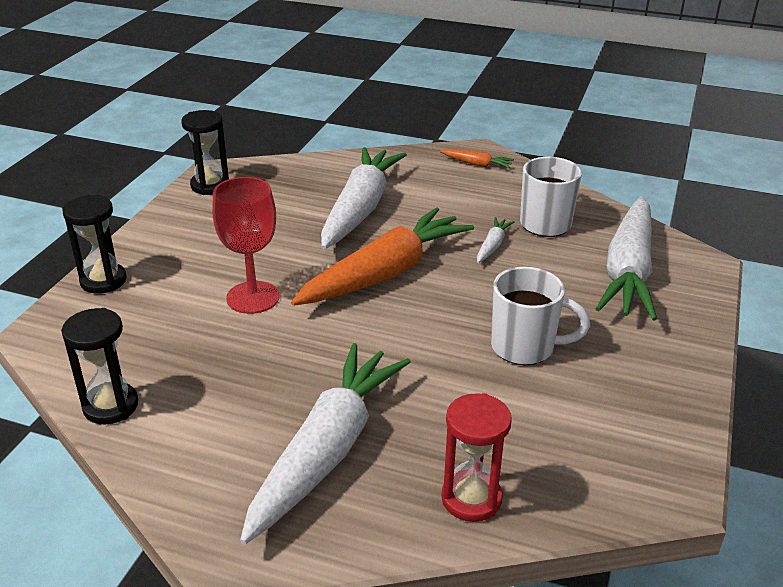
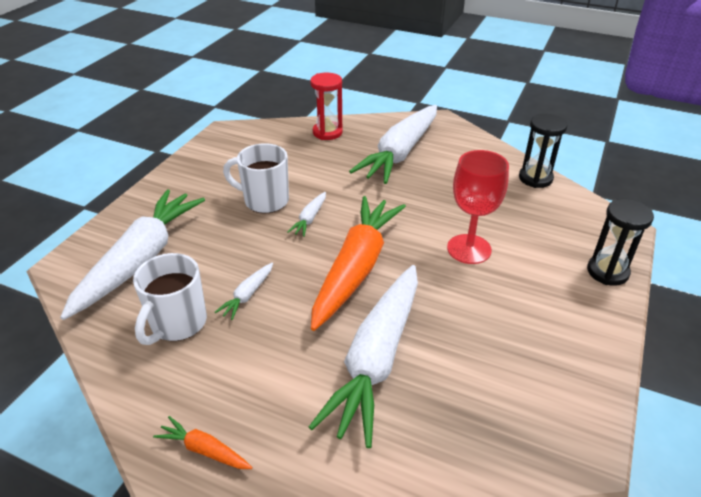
camera: 175 degrees left, 5 degrees up
(210, 185) = (574, 417): black hourglass -> none
(385, 273) = (356, 268): orange carrot -> orange carrot turned 150 degrees clockwise
(454, 325) = (309, 219): none -> white carrot

